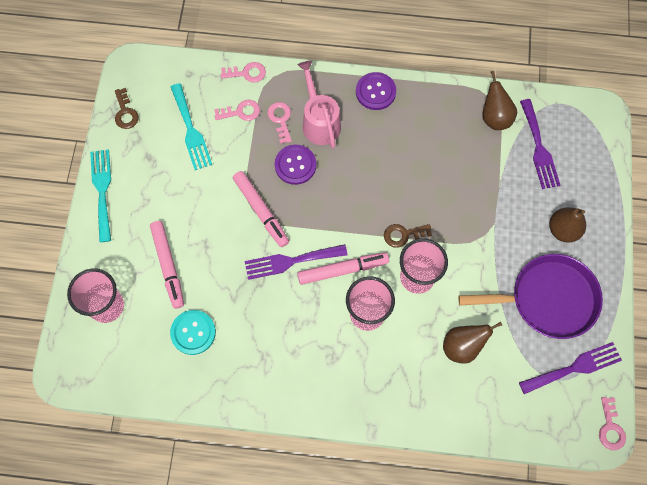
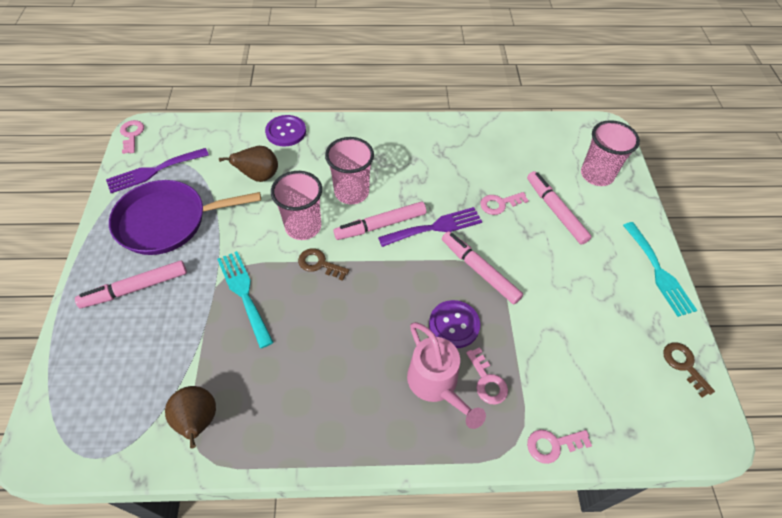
camera: 170 degrees right, 15 degrees down
(191, 130) = (593, 352): turquoise fork -> turquoise fork (244, 294)
(193, 332) = (510, 164): turquoise button -> none
(241, 112) = (541, 385): pink key -> pink key (499, 204)
(375, 92) = (367, 439): purple button -> purple button (286, 132)
(403, 235) = (319, 264): brown key -> brown key turned 135 degrees counterclockwise
(539, 148) = (144, 384): purple fork -> none
(563, 230) = (135, 288): brown pear -> pink marker

